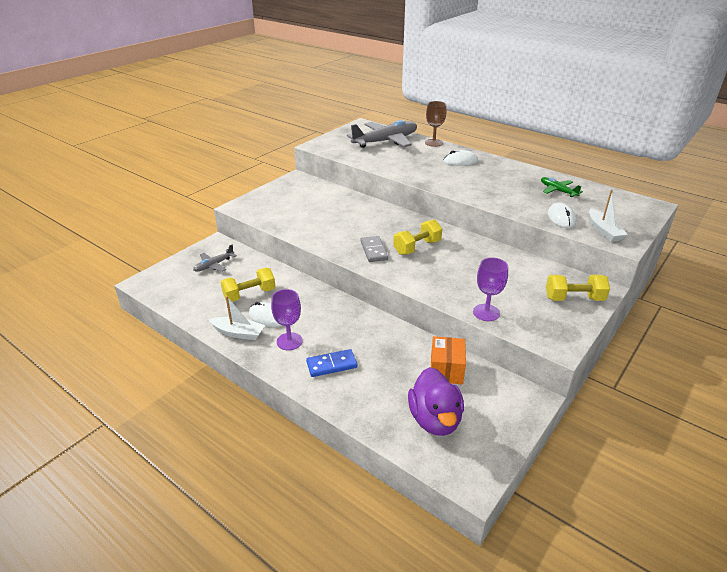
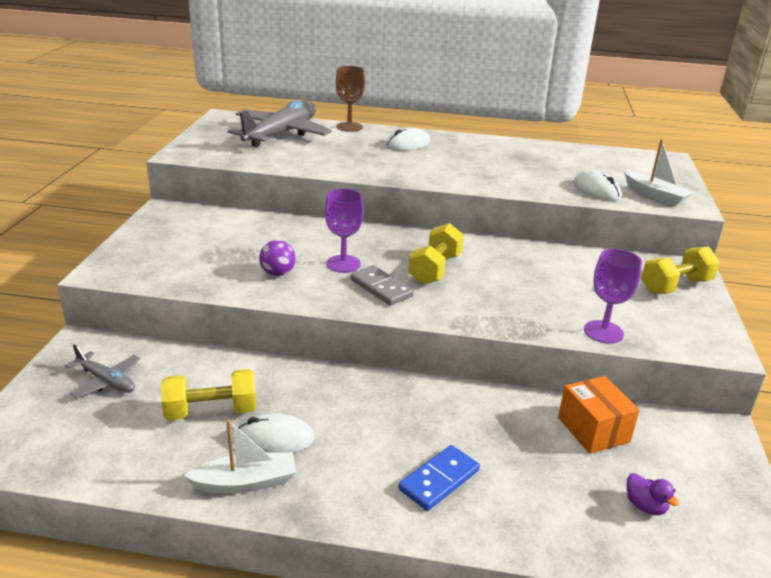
camera: 30 degrees left, 5 degrees down
(214, 265) = (106, 381): grey plane -> grey plane turned 75 degrees counterclockwise
(249, 294) = (211, 411): yellow dumbbell -> yellow dumbbell turned 45 degrees clockwise
(289, 341) = (343, 466): purple goblet -> purple goblet (343, 264)
(324, 228) = (278, 273): none -> purple ball
(435, 419) = (645, 506): purple duck -> purple duck, size x0.43
(558, 191) = (558, 160): green plane -> none

